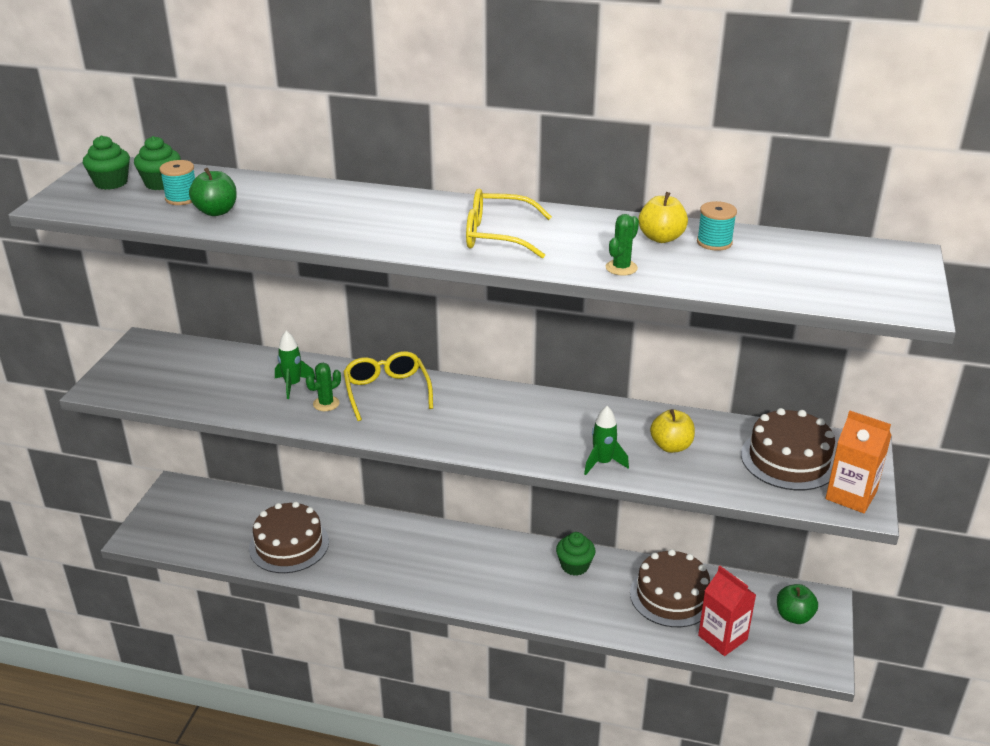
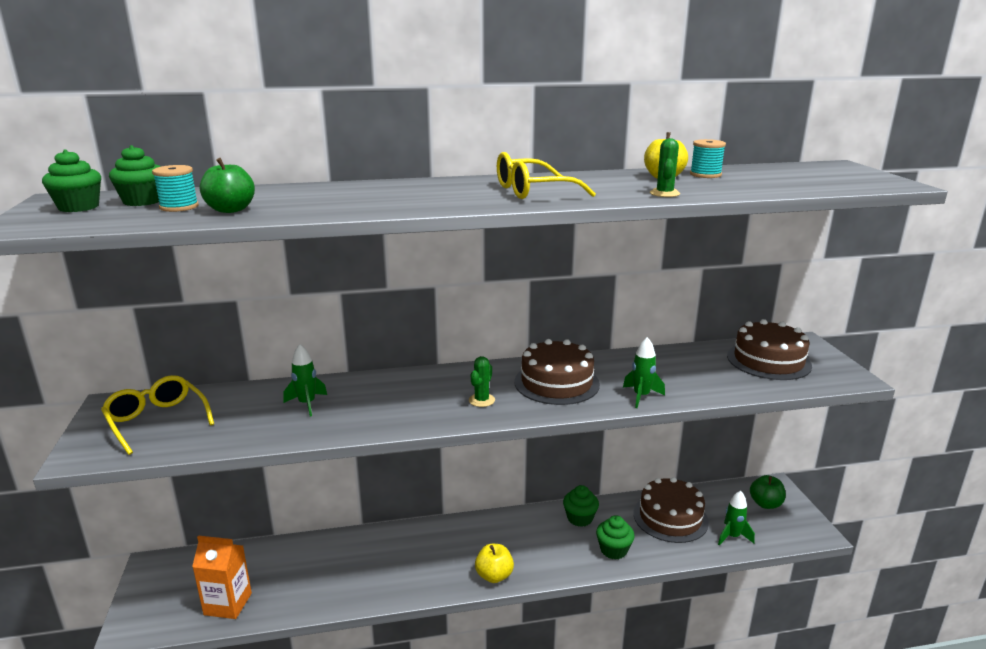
camera: 25 degrees left, 10 degrees down
(289, 545) = (309, 582): brown cake -> brown cake (556, 383)
(326, 404) = (354, 411): green cactus -> green cactus (481, 400)
(387, 392) = (405, 389): yellow glasses -> yellow glasses (157, 421)
(584, 608) = (613, 550): none -> green cupcake
(671, 446) = (679, 372): yellow apple -> yellow apple (494, 576)
(722, 637) = (732, 536): red carton -> green rocket
(851, 495) = (835, 372): orange carton -> orange carton (228, 604)

